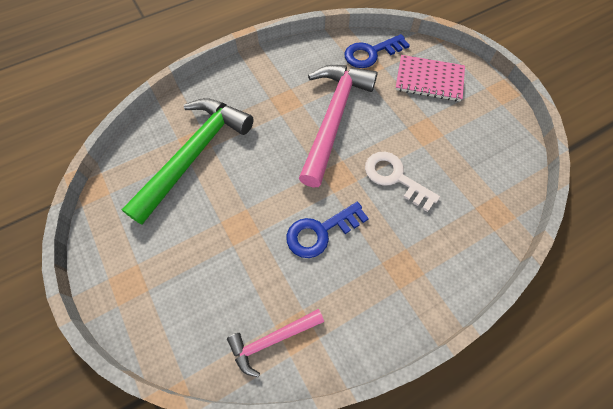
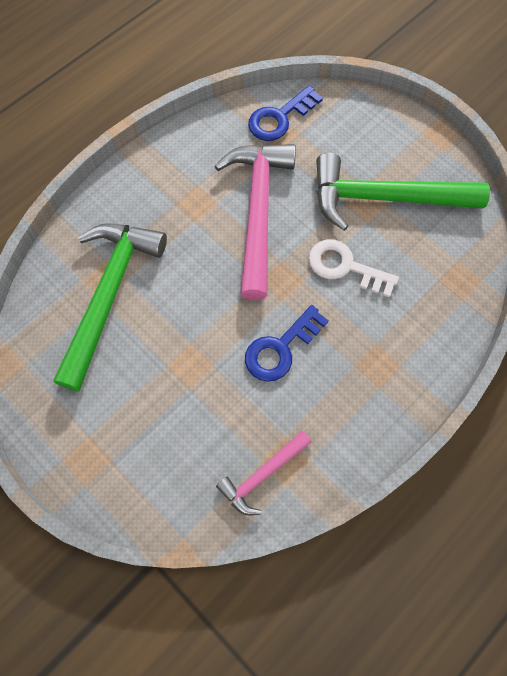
camera: 15 degrees left, 5 degrees up
(429, 80) = (355, 138): pink notebook -> none
(442, 131) = (385, 198): none -> green hammer

